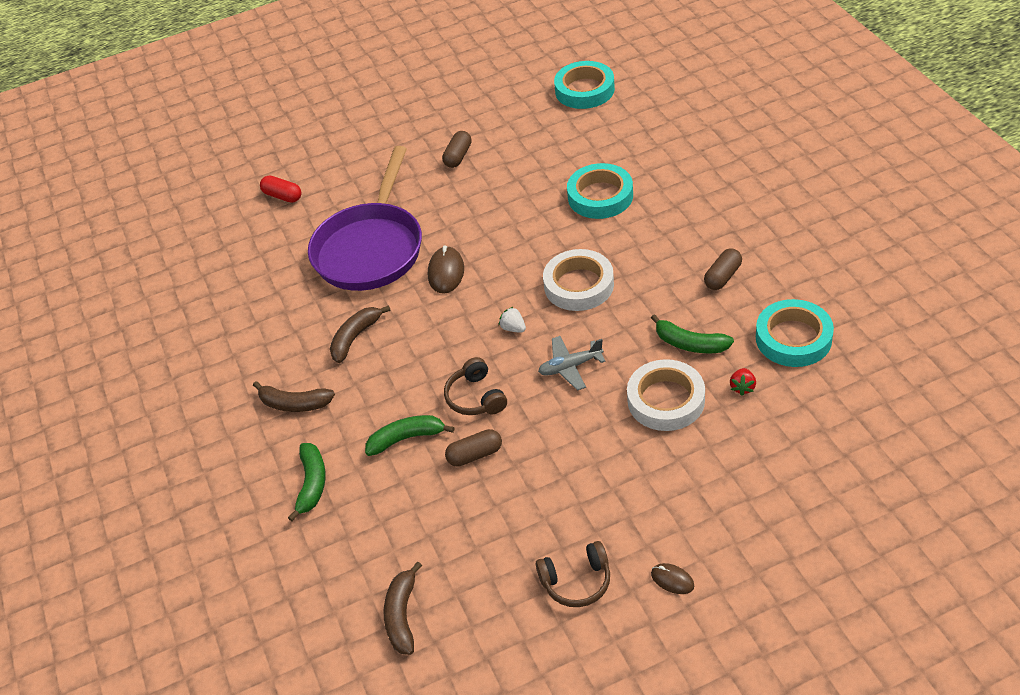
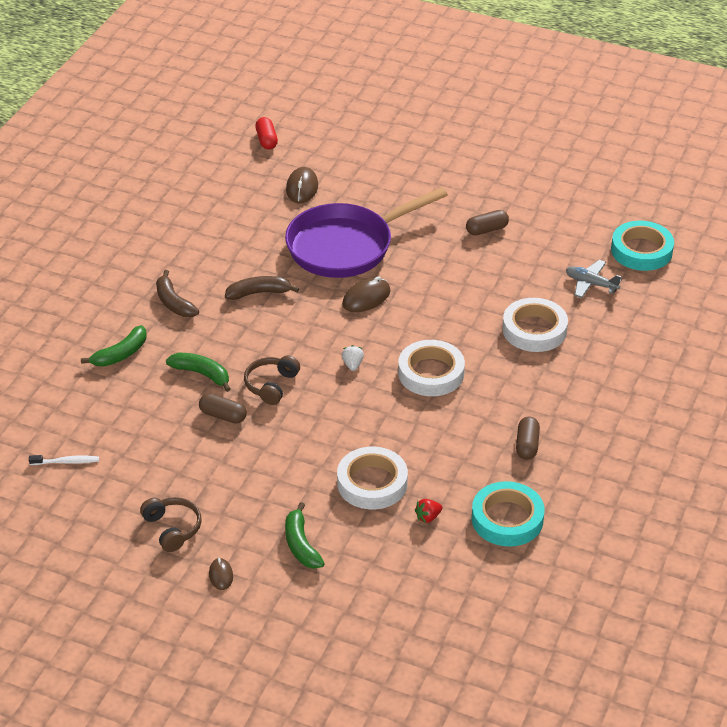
camera: 40 degrees right, 5 degrees down
(268, 234) = (302, 188): none -> brown mouse
(283, 196) = (344, 170): red capsule -> red capsule (266, 140)
(402, 616) = (66, 462): brown banana -> white toothbrush
(570, 367) = (349, 415): grey plane -> grey plane (591, 284)
(576, 581) = (172, 528): brown headphones -> brown headphones turned 150 degrees counterclockwise
(600, 196) = (534, 330): turquoise tape -> white tape
(690, 344) = (439, 465): green banana -> green banana (301, 545)
(722, 277) = (527, 445): brown capsule -> brown capsule turned 75 degrees counterclockwise

